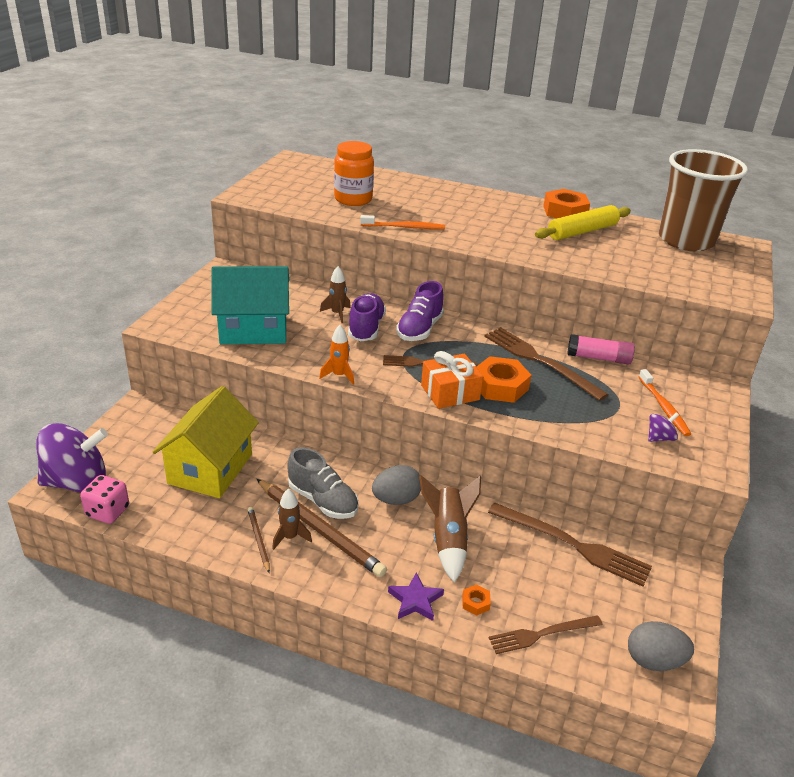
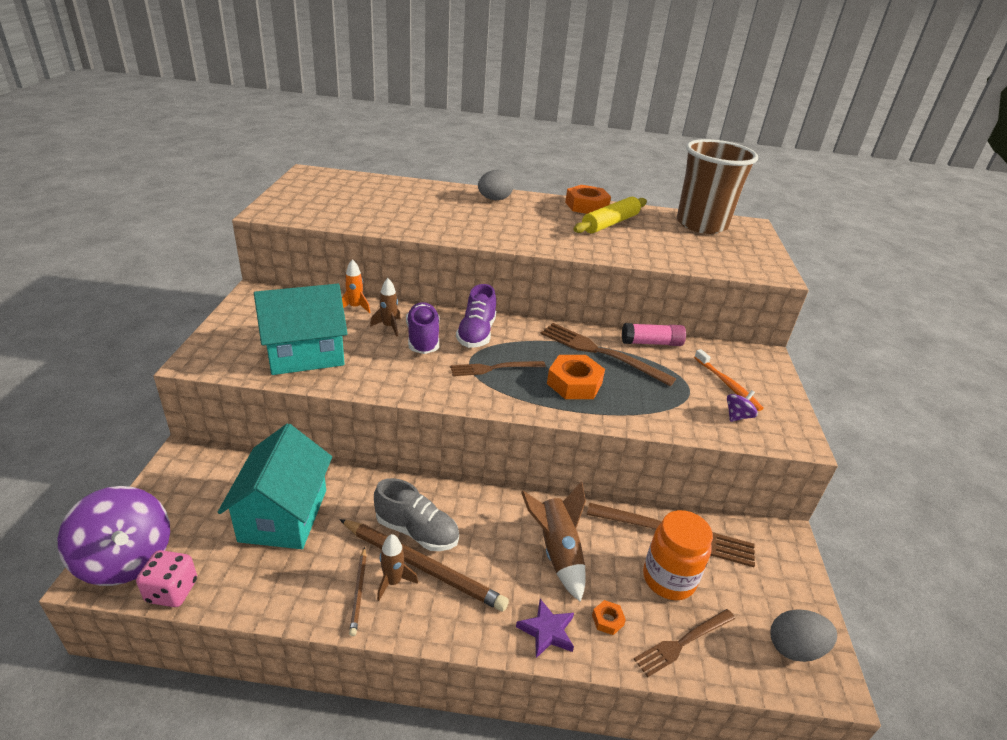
camera: 15 degrees left, 0 degrees up
(77, 482) = (126, 559): purple spinning top -> purple spinning top turned 75 degrees clockwise
(210, 469) = (284, 515): yellow house -> turquoise house
(258, 540) = (359, 592): brown pencil -> brown pencil turned 150 degrees counterclockwise
(339, 375) = (411, 394): orange rocket -> orange rocket (355, 307)
(353, 199) = (383, 208): orange jar -> orange jar (668, 579)
(396, 499) = (492, 516): grey egg -> grey egg (494, 199)
(404, 227) = (444, 232): orange toothbrush -> none
(450, 392) = (529, 397): orange gift -> none

